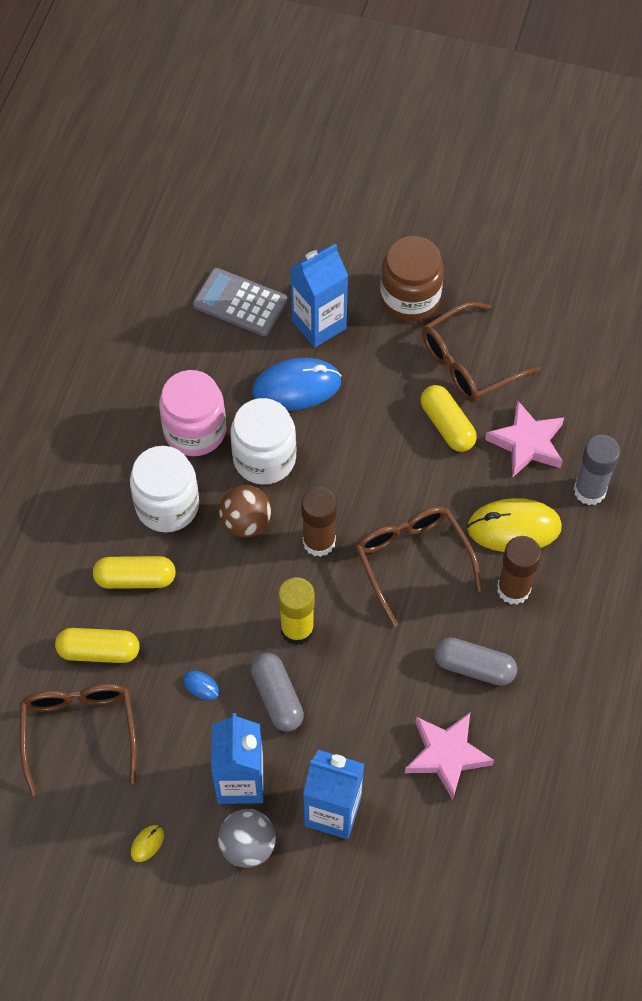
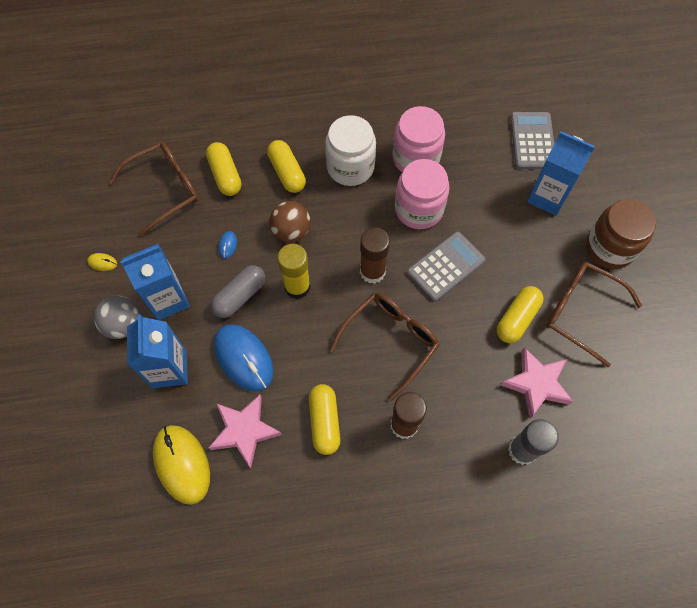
camera: 65 degrees right, 5 degrees up
(246, 522) = (363, 219): brown ball -> brown ball (291, 231)
(264, 458) = (419, 209): white jar -> pink jar
(296, 387) = (487, 204): blue mouse -> blue mouse (244, 358)
(351, 464) = (446, 266): none -> grey calculator
(474, 667) = (324, 422): grey capsule -> yellow capsule
(514, 528) = (457, 404): yellow mouse -> yellow mouse (182, 464)

